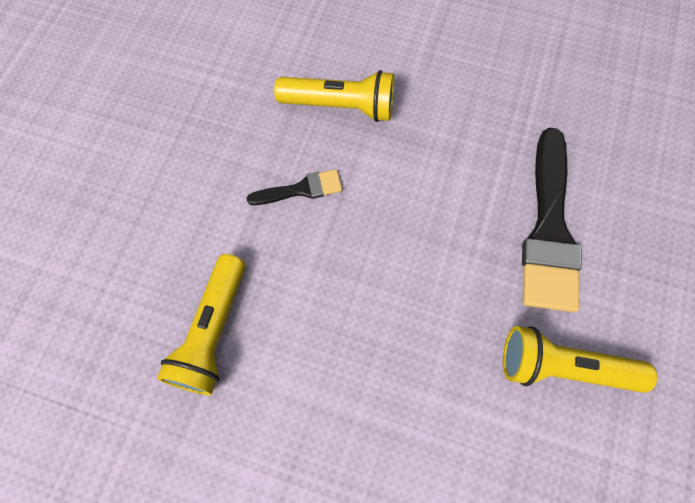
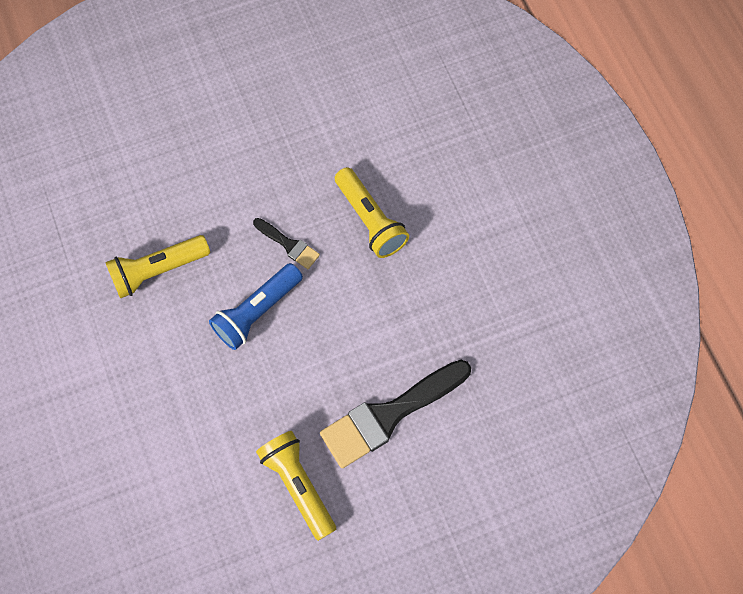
camera: 50 degrees right, 0 degrees up
(344, 269) = (257, 311): none -> blue flashlight

